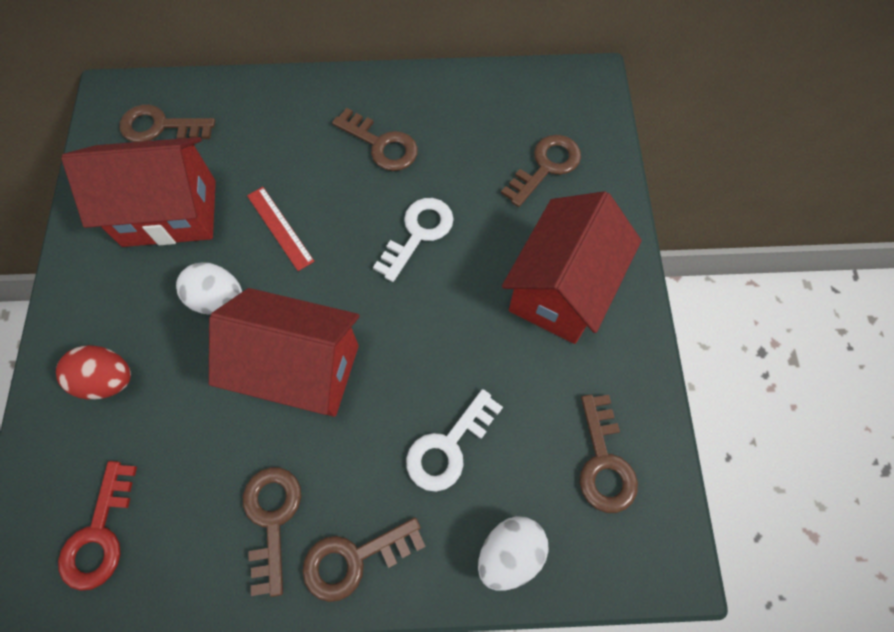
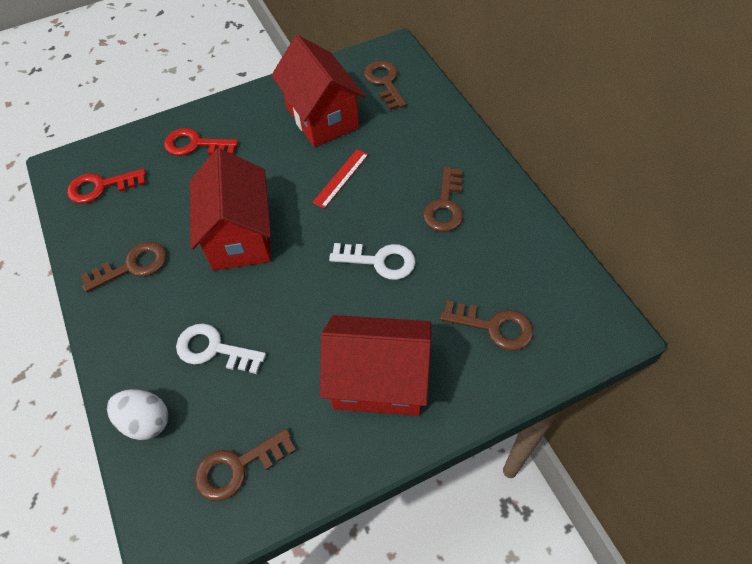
camera: 70 degrees right, 10 degrees down
(108, 380) = (195, 144): red egg -> red key
(218, 299) = (271, 170): white egg -> none
(354, 559) = (118, 323): brown key -> none

